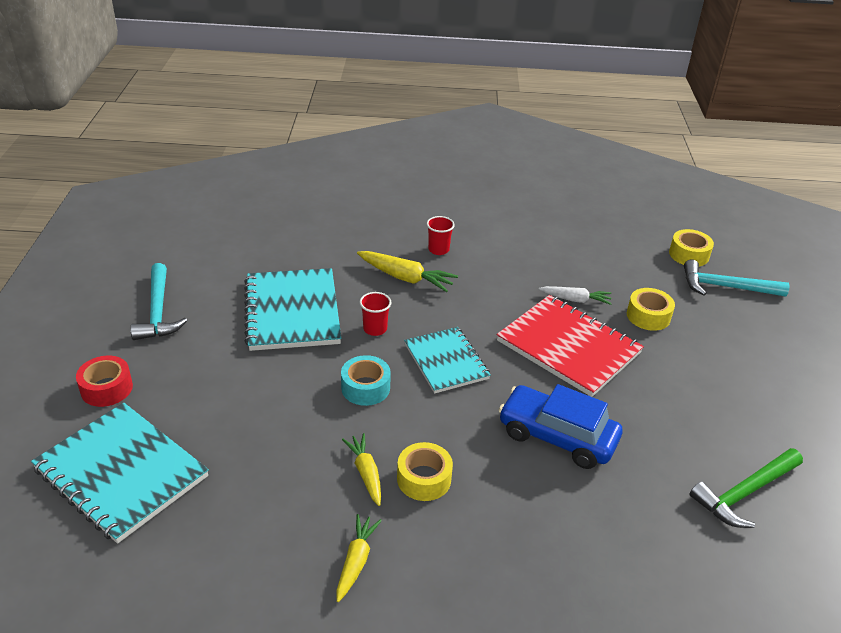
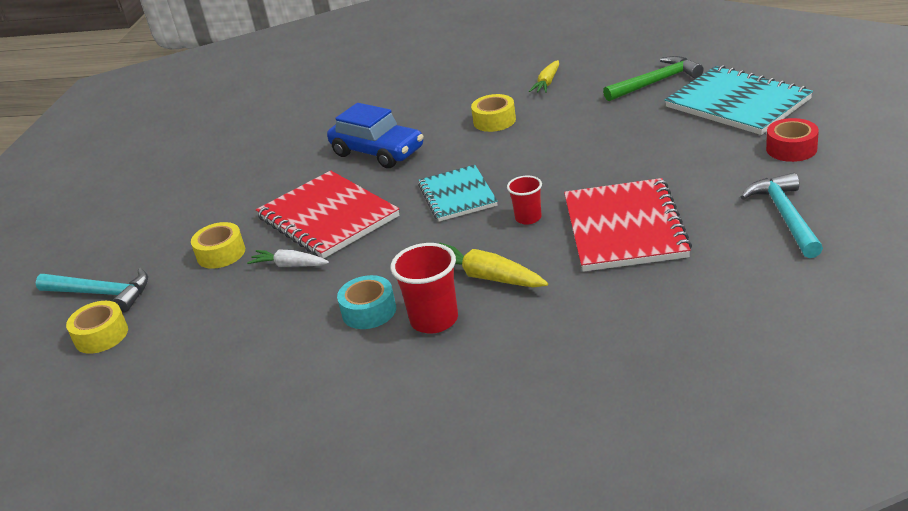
camera: 165 degrees left, 5 degrees down
(292, 311) = (624, 228): turquoise notebook -> red notebook
(365, 388) = (539, 169): turquoise tape -> turquoise tape (369, 311)
(365, 473) = (540, 120): yellow carrot -> none
(438, 250) = (434, 320): red cup -> red cup, size x1.64
(745, 493) = (256, 134): green hammer -> green hammer (656, 82)

